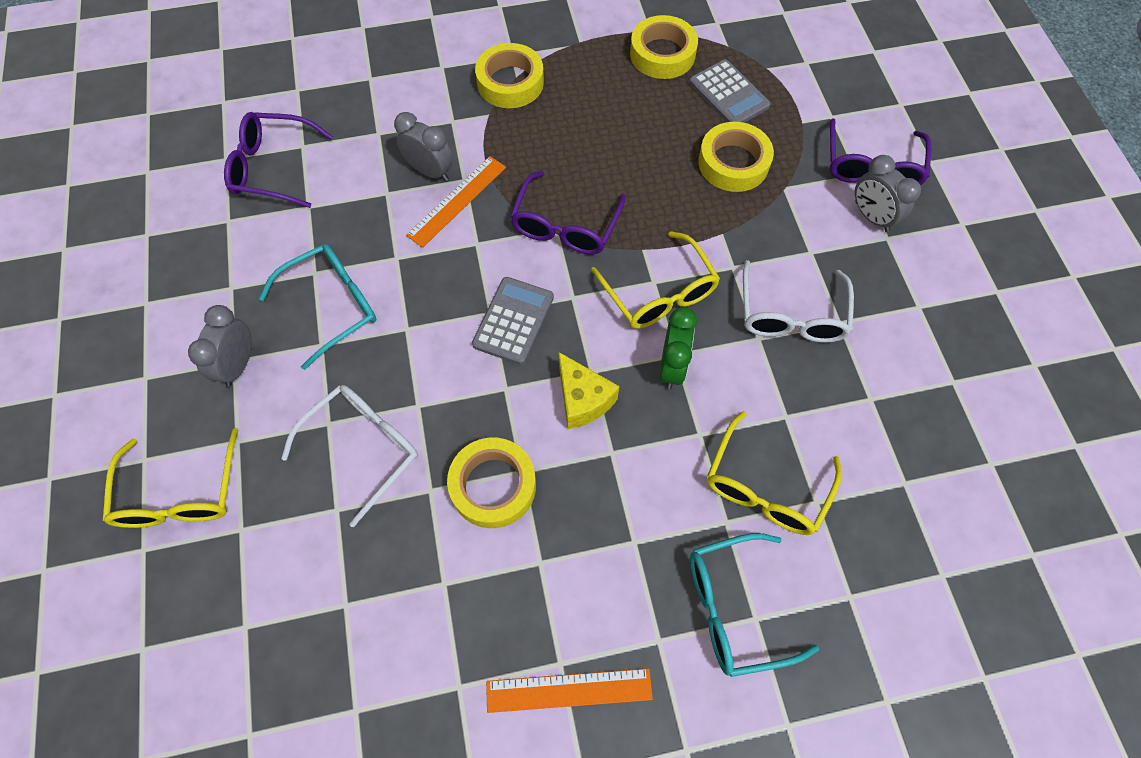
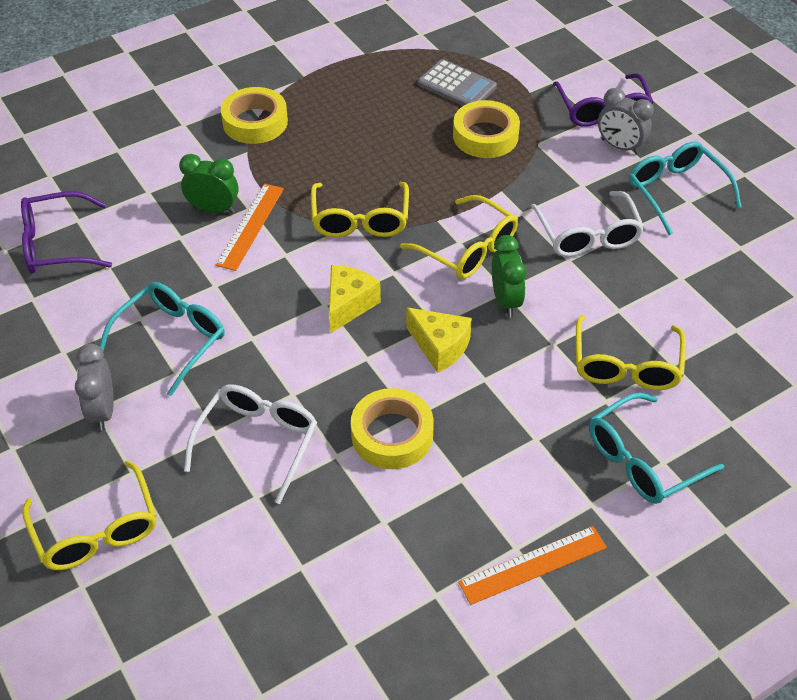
camera: 20 degrees left, 15 degrees down
(430, 171) = (213, 209): grey clock -> green clock
(513, 321) = (349, 305): grey calculator -> yellow cheese
(565, 226) = (360, 220): purple glasses -> yellow glasses
(662, 54) = (383, 68): yellow tape -> none
(909, 290) = (675, 191): none -> turquoise glasses

